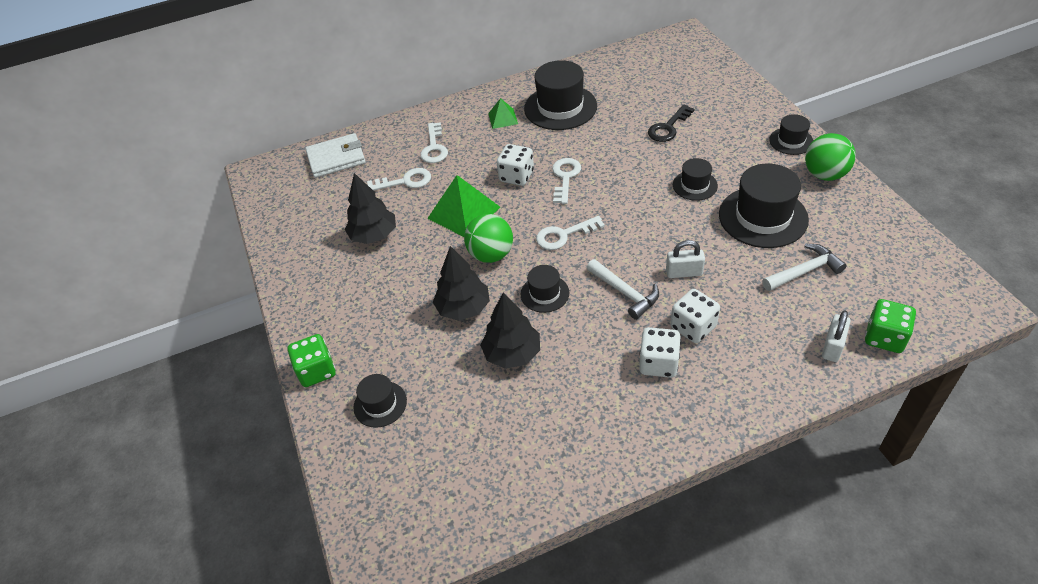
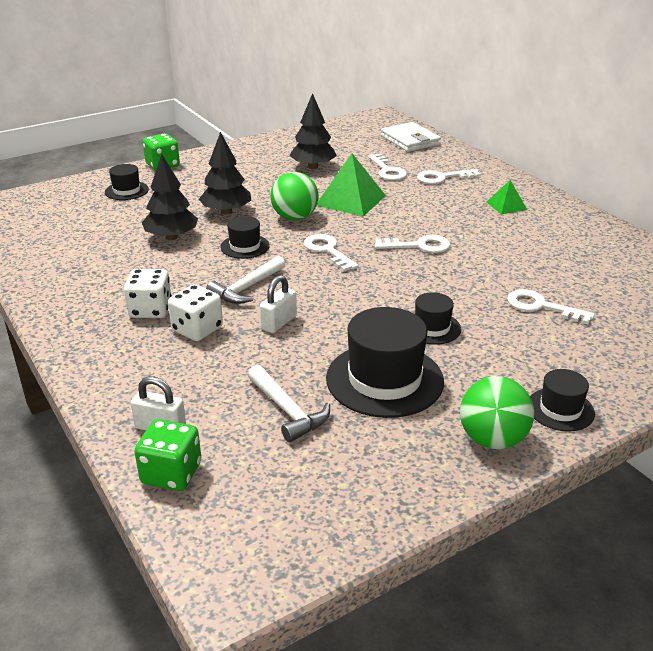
camera: 75 degrees right, 15 degrees down
(516, 176) = (412, 220): white dice -> none
(560, 107) = (544, 235): black hat -> none
(668, 127) = (541, 306): black key -> white key
(684, 272) = (279, 322): white padlock -> white padlock turned 45 degrees clockwise

